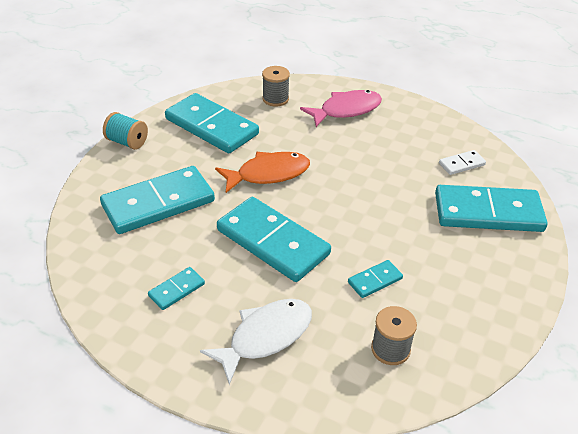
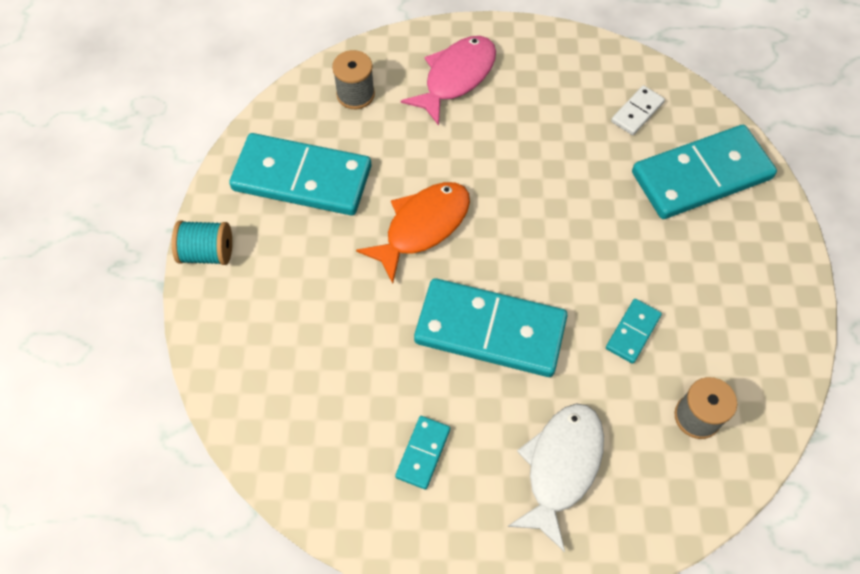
camera: 25 degrees left, 20 degrees up
(158, 203) = (316, 335): turquoise domino -> none

